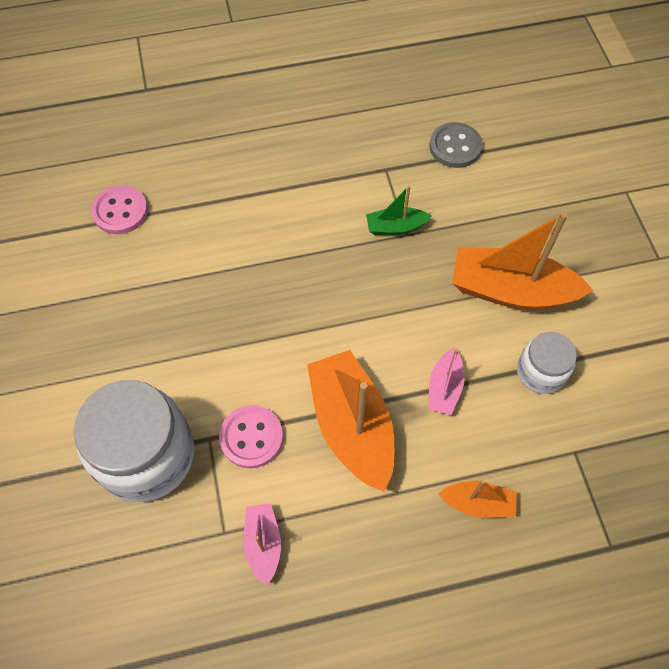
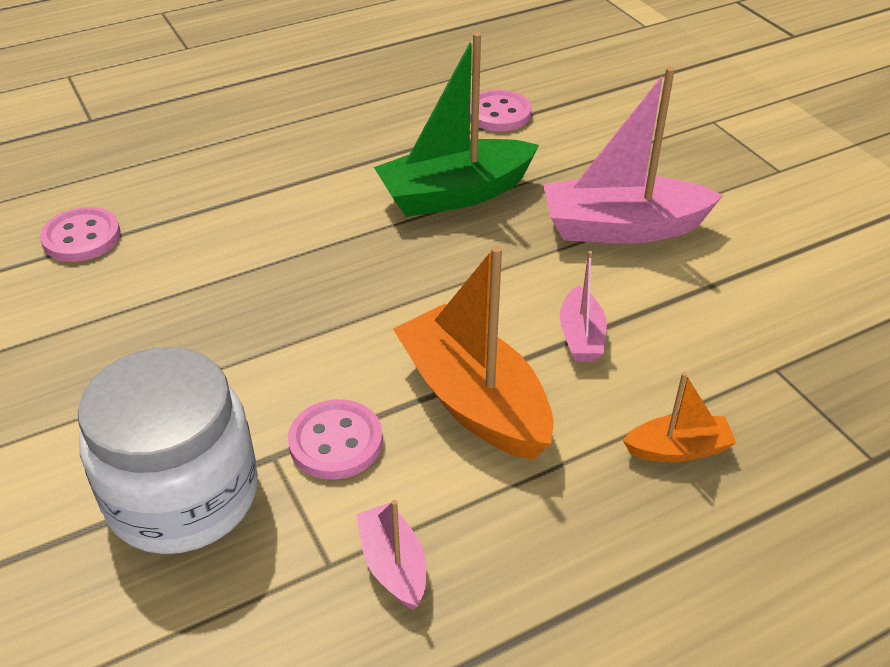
camera: 15 degrees left, 20 degrees down
(395, 227) = (455, 194): green boat -> green boat, size x1.99
(455, 147) = (499, 113): grey button -> pink button
(511, 290) = (622, 228): orange boat -> pink boat
(540, 372) = (695, 297): white jar -> none

